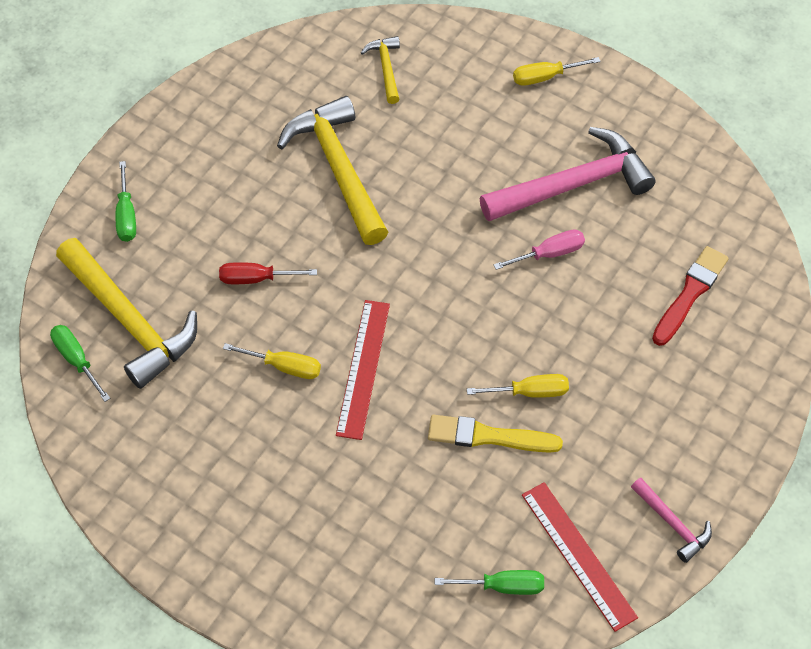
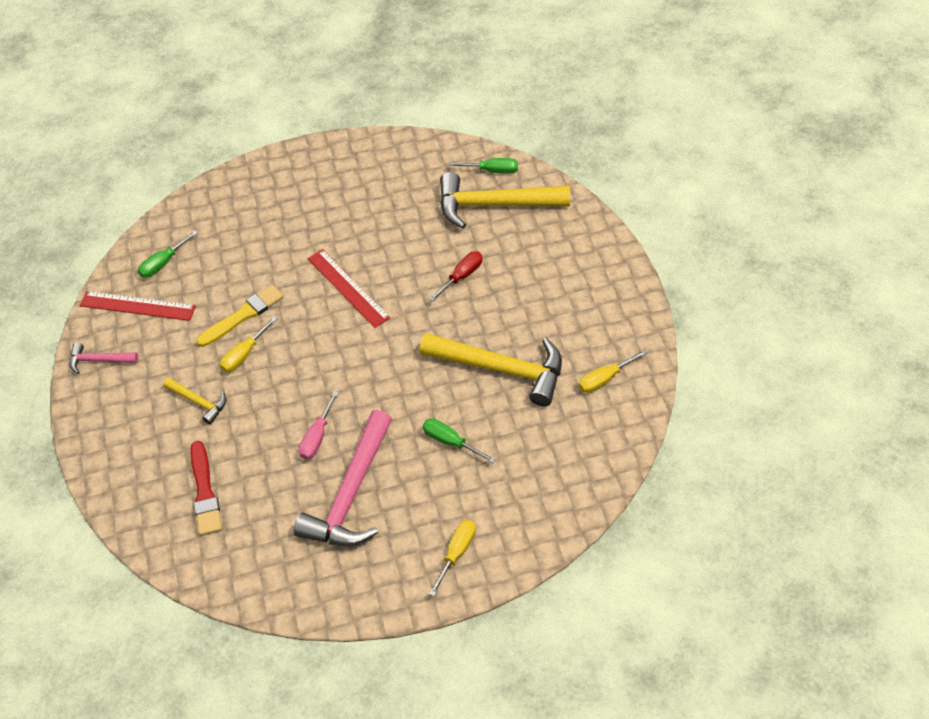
camera: 135 degrees right, 5 degrees down
(126, 215) = (573, 243): green screwdriver -> green screwdriver (450, 442)
(284, 367) = (389, 254): yellow screwdriver -> yellow screwdriver (604, 379)
(386, 68) = (562, 456): yellow hammer -> yellow hammer (199, 402)

